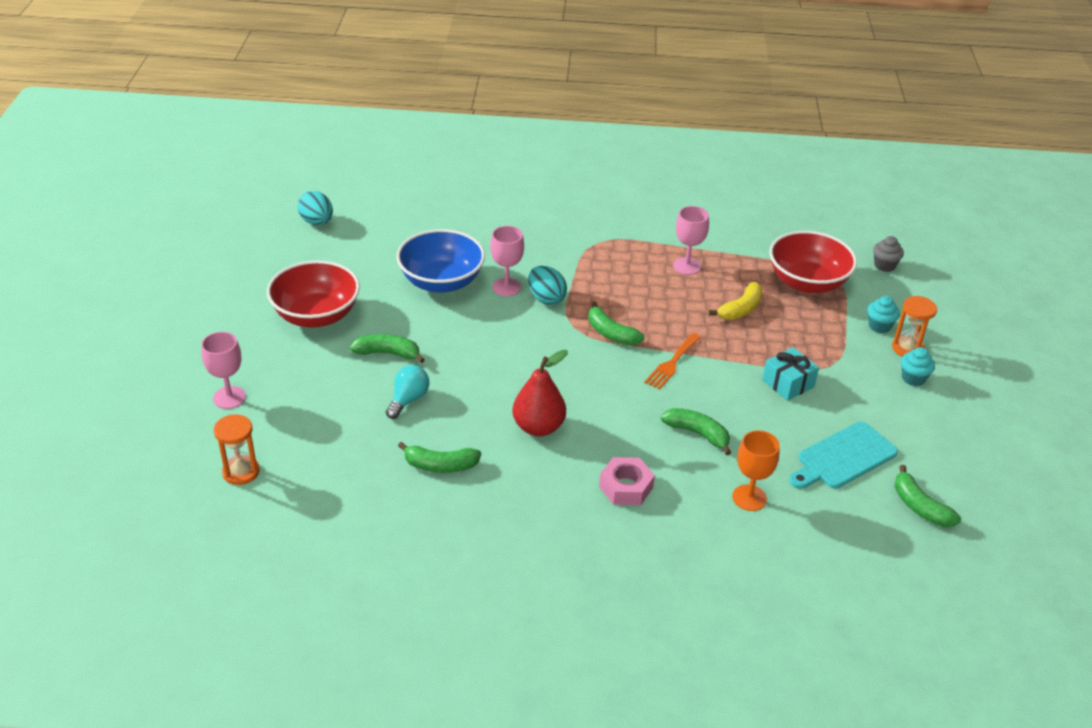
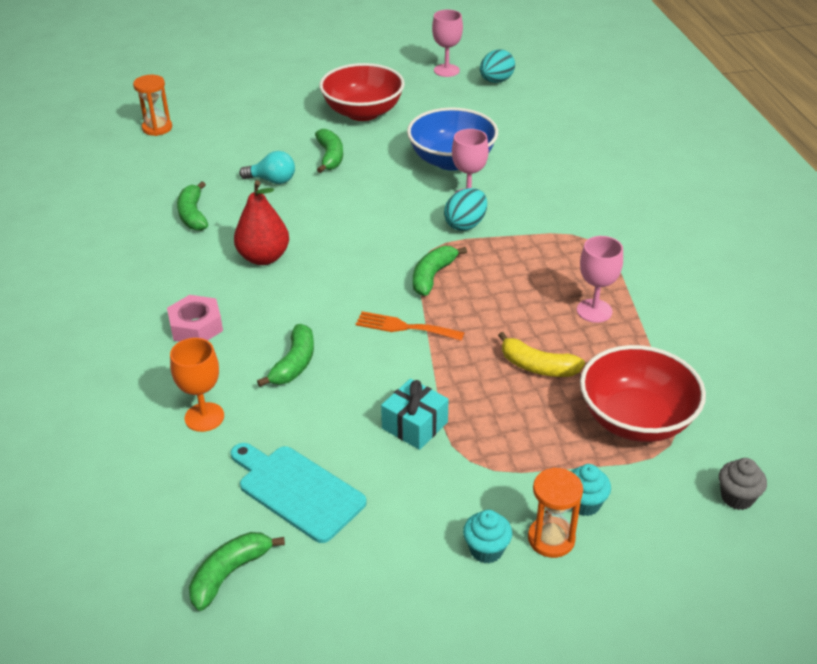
camera: 75 degrees right, 0 degrees up
(229, 397) = (240, 102): pink goblet -> pink goblet (446, 70)

